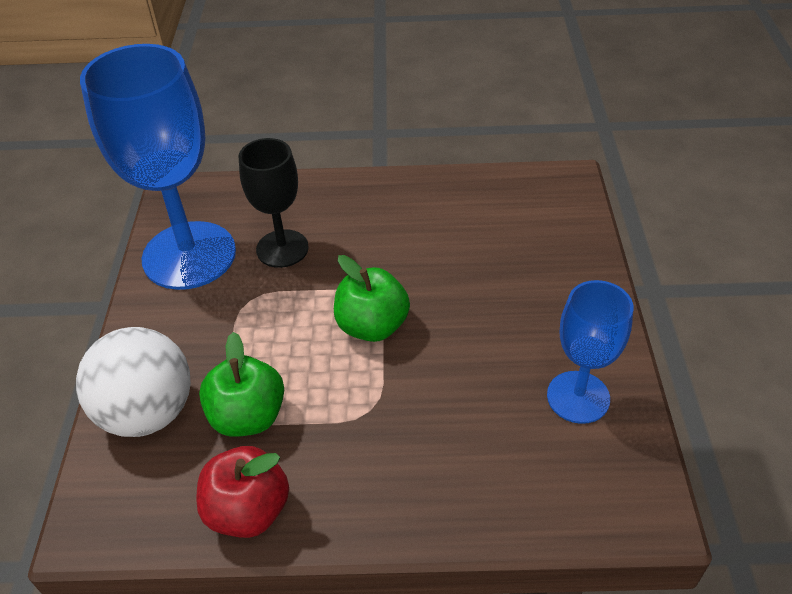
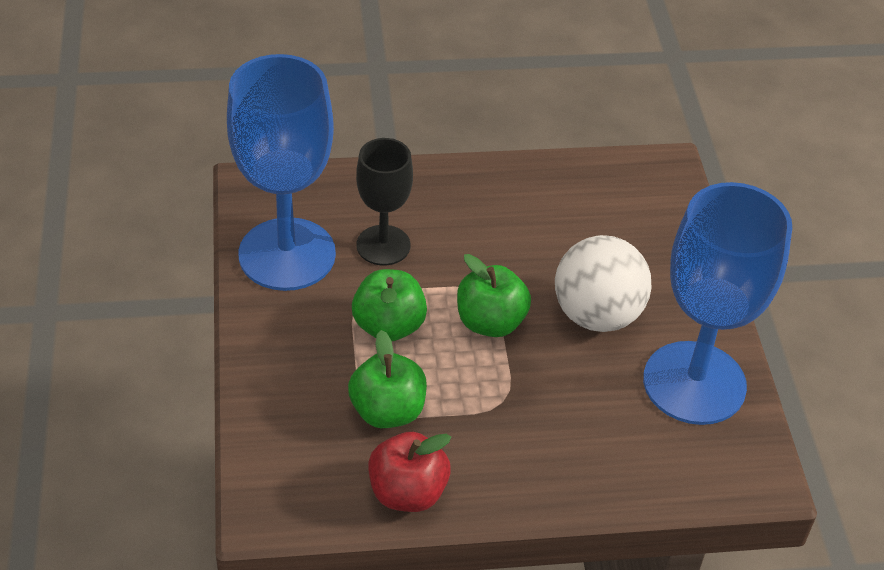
camera: 10 degrees left, 0 degrees up
(148, 412) = (289, 411): white ball -> white ball (597, 315)
(270, 327) = (389, 326): none -> green apple
(578, 397) = (694, 383): blue goblet -> blue goblet, size x1.77

